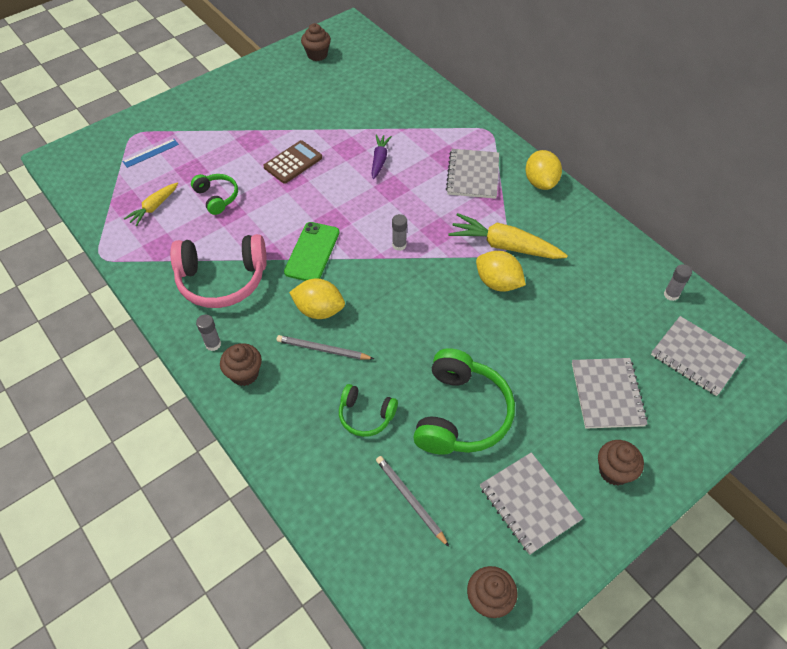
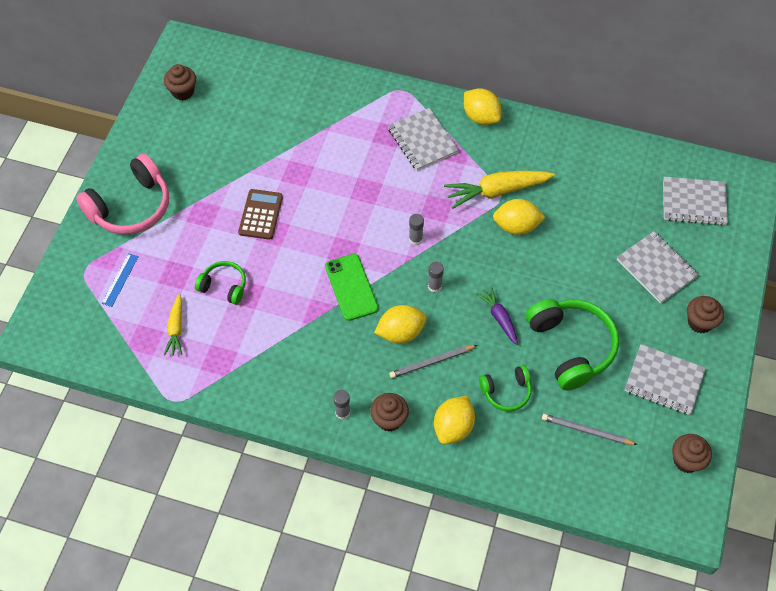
camera: 35 degrees left, 5 degrees up
(222, 280) = (299, 356): pink headphones -> pink headphones (131, 207)
(291, 415) = (453, 427): none -> yellow lemon
(379, 160) = (334, 170): purple carrot -> purple carrot (499, 318)
(671, 294) = (644, 162): grey glue stick -> grey glue stick (434, 286)

